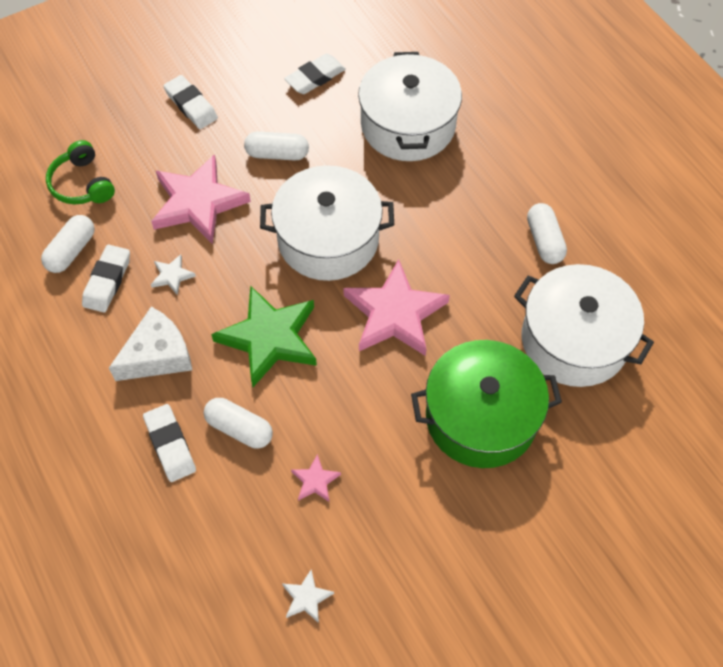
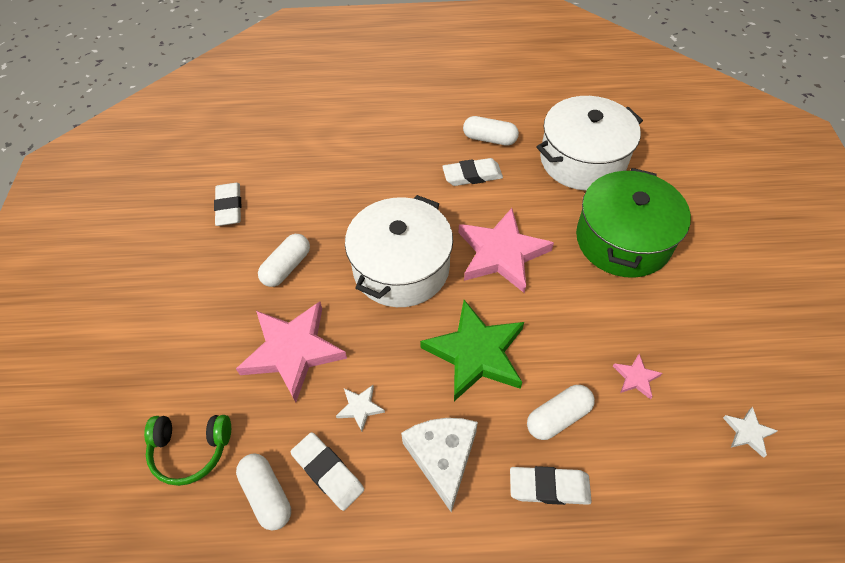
camera: 60 degrees left, 5 degrees down
(191, 105) = (177, 311): white eraser -> white eraser (472, 175)
(408, 125) = (328, 169): white pot -> none

